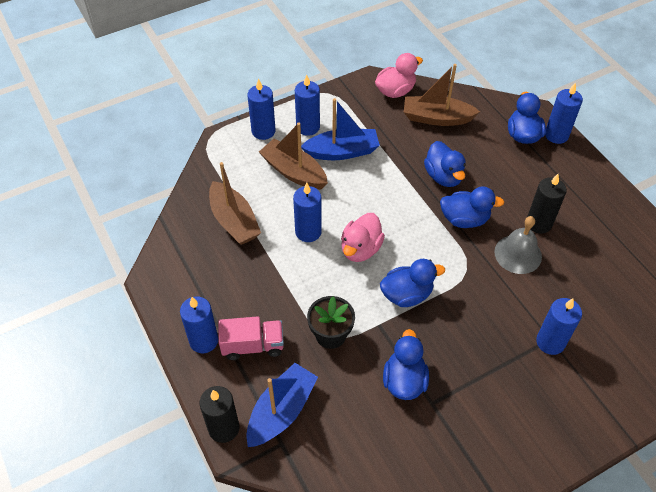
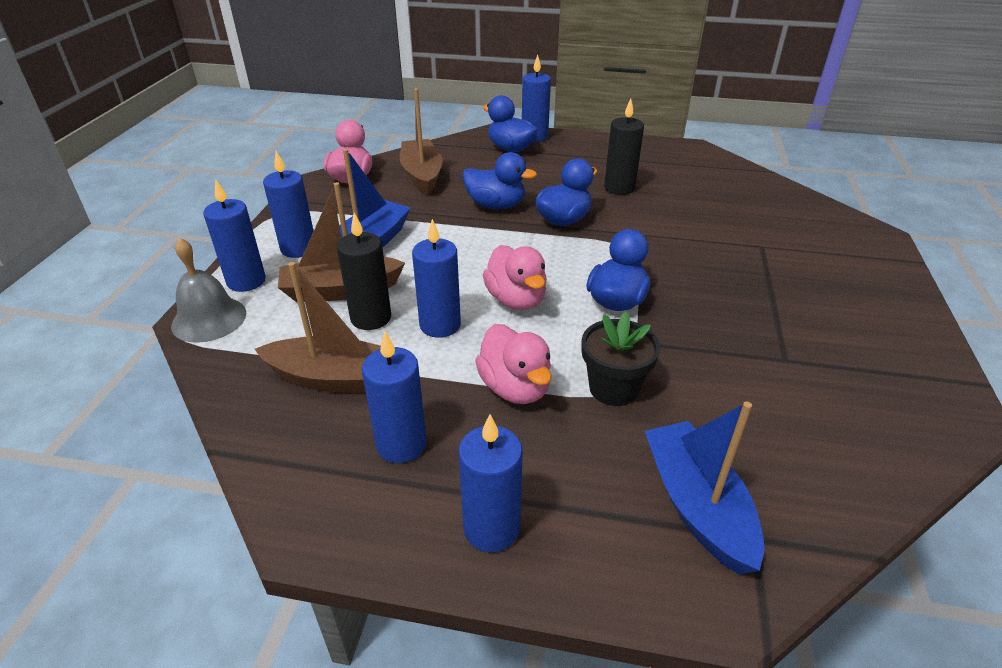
camera: 50 degrees left, 15 degrees down
(224, 428) = (677, 598): black candle -> black candle (371, 318)
(253, 345) = (556, 474): pink truck -> none
(292, 294) = (515, 388): none -> pink duck
(404, 380) = (736, 364): blue duck -> none
(436, 118) = (422, 175): brown boat -> brown boat turned 120 degrees clockwise
(518, 254) = (641, 214): grey bell -> grey bell (209, 319)
(550, 342) = (766, 248): blue candle -> blue candle (401, 444)

